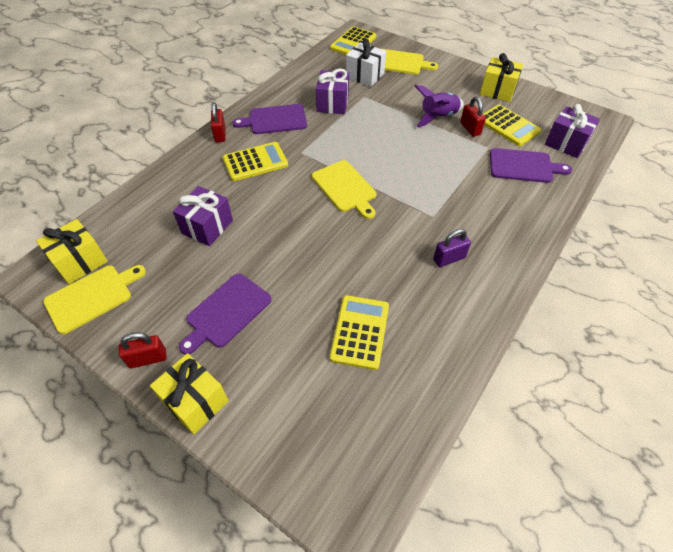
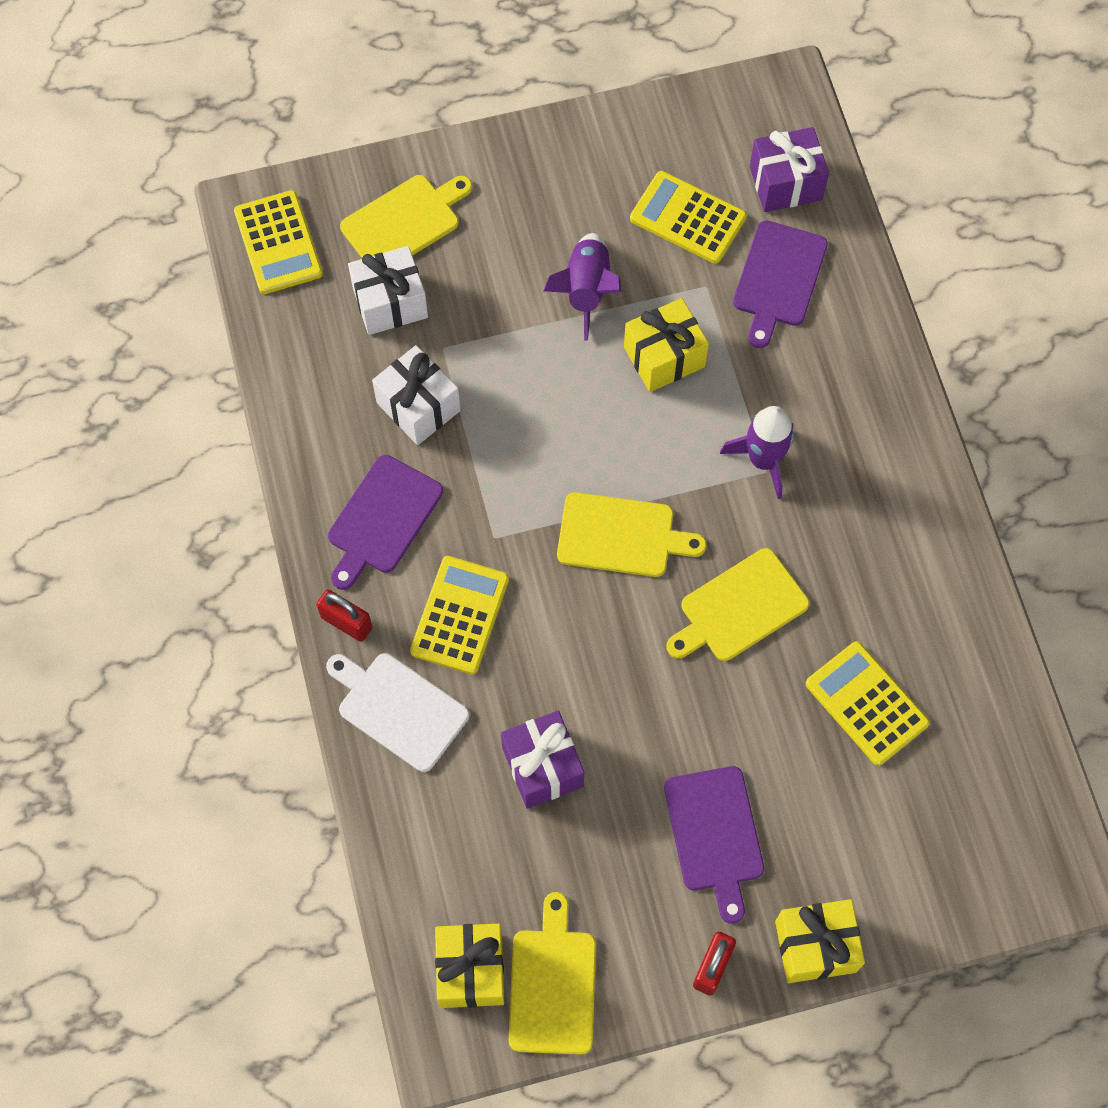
camera: 50 degrees left, 15 degrees up
(195, 168) = (399, 709): none -> white cutting board
(332, 103) = (418, 407): purple gift -> white gift
(356, 248) = (739, 608): none -> yellow cutting board
(437, 212) = (763, 460): none -> purple rocket
(449, 259) = (848, 515): purple padlock -> none
(470, 129) = (649, 272): red padlock -> none
(497, 91) = (603, 155): yellow gift -> yellow gift (664, 357)
(508, 126) = (688, 218): yellow calculator -> yellow calculator turned 150 degrees counterclockwise
(523, 166) = (778, 279): purple cutting board -> purple cutting board turned 150 degrees clockwise

